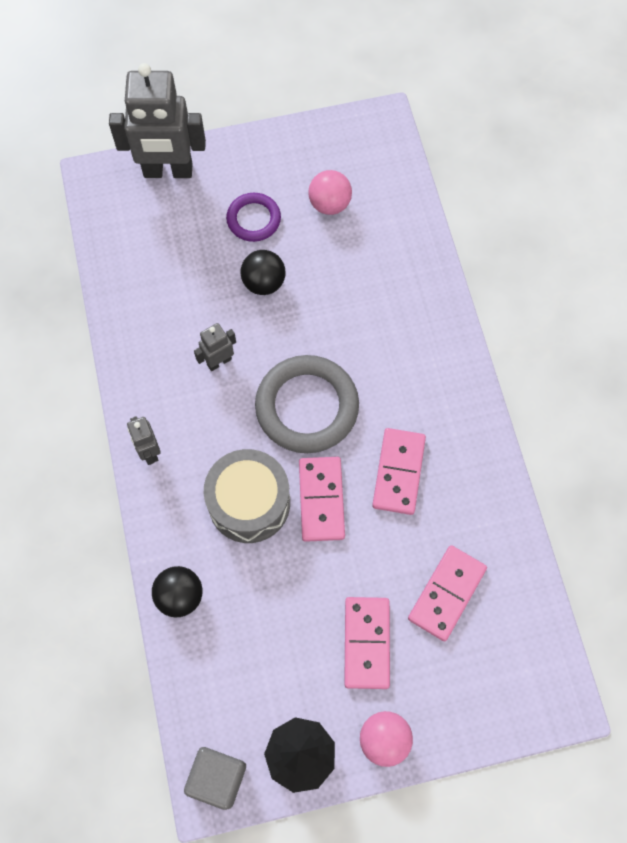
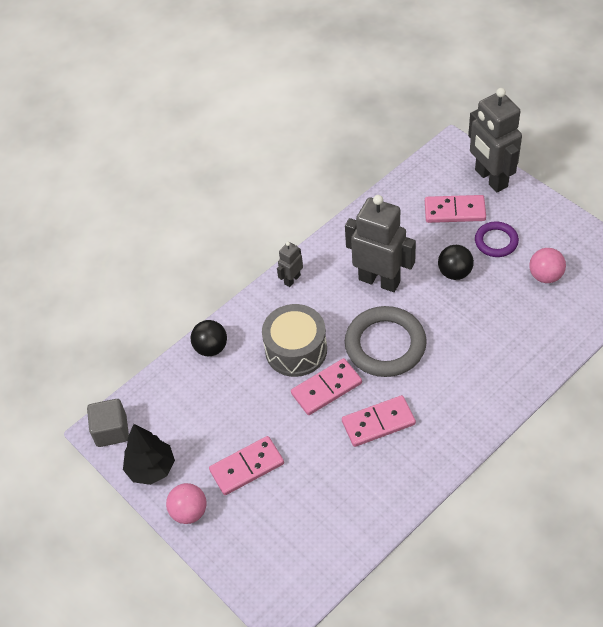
camera: 65 degrees right, 15 degrees down
(219, 361) = (379, 280): grey robot -> grey robot, size x2.13
(447, 593) = (312, 497): pink domino -> pink domino (454, 211)

